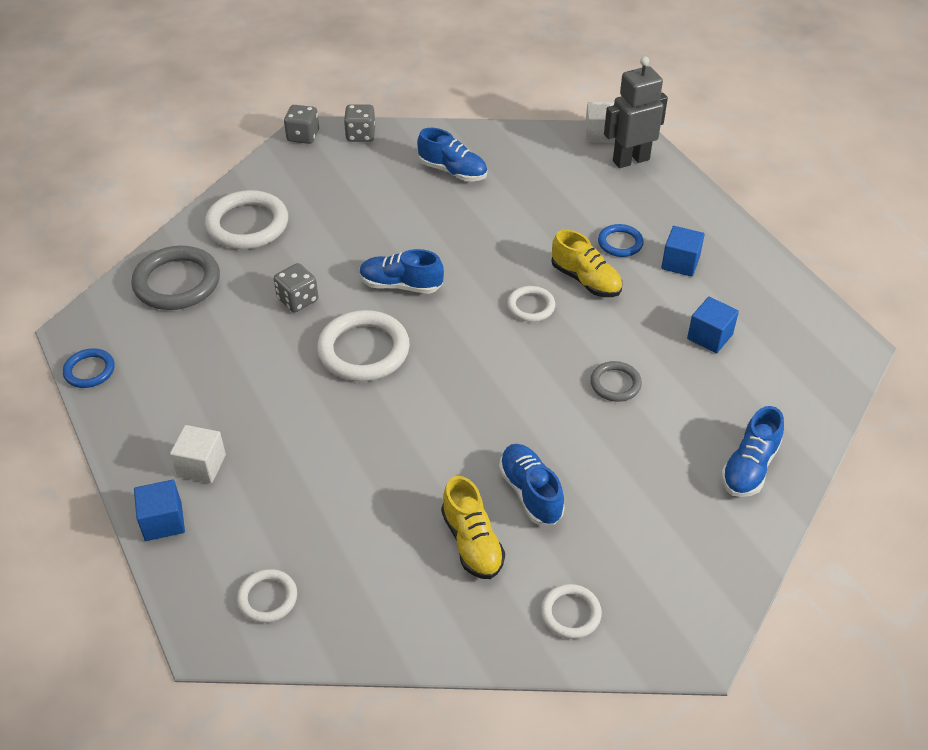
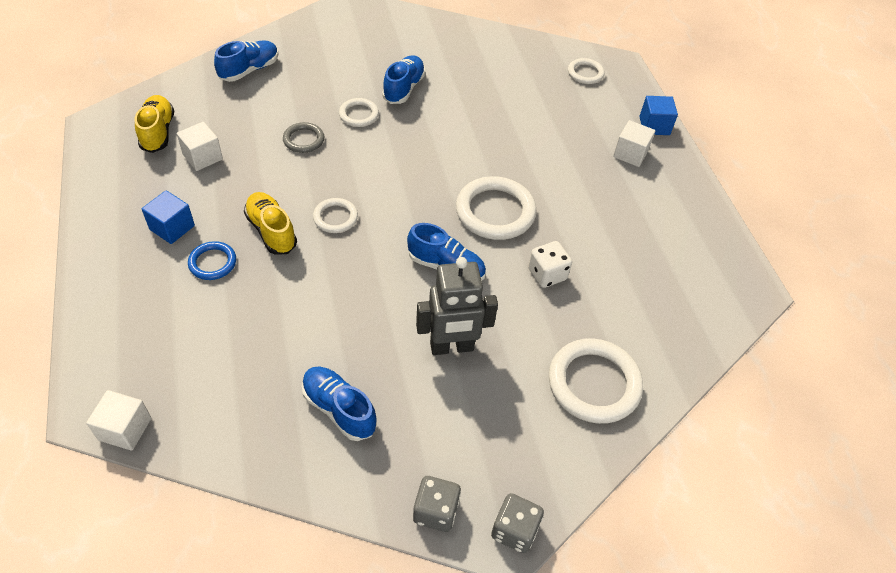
camera: 170 degrees left, 5 degrees up
(89, 370) = (732, 247): blue ring -> none
(177, 282) = (665, 322): grey ring -> none
(298, 300) = (547, 274): grey dice -> white dice
(472, 542) = (453, 72): yellow shoe -> yellow shoe (158, 132)
(530, 493) = (404, 88): blue shoe -> blue shoe turned 150 degrees counterclockwise
(570, 613) = (409, 30): white ring -> white ring (358, 115)
(630, 160) = (120, 373): grey robot -> grey robot (452, 347)
(709, 336) = (202, 157): blue cube -> white cube

